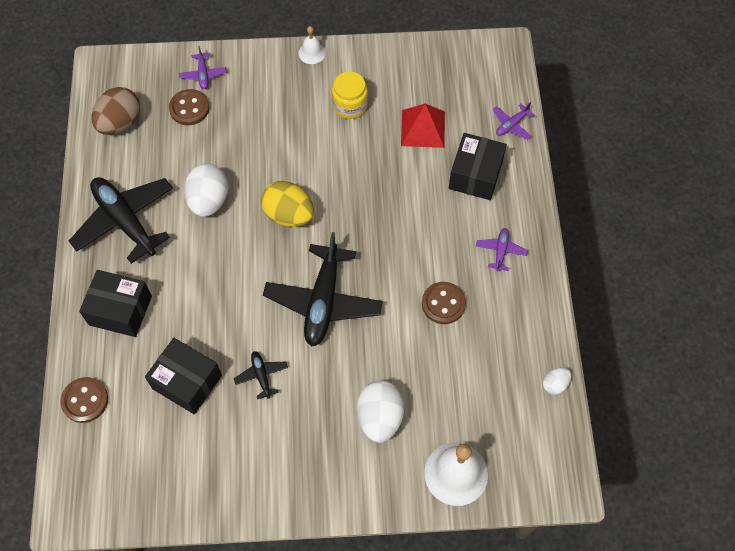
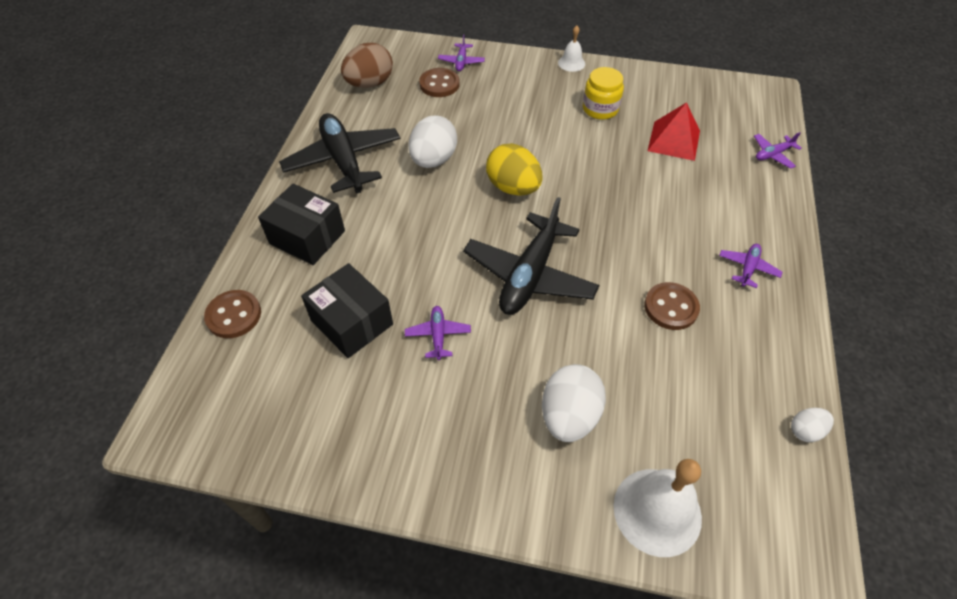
camera: 15 degrees right, 10 degrees down
(261, 376) = (438, 335): black plane -> purple plane
(475, 175) = (726, 191): black box -> none

